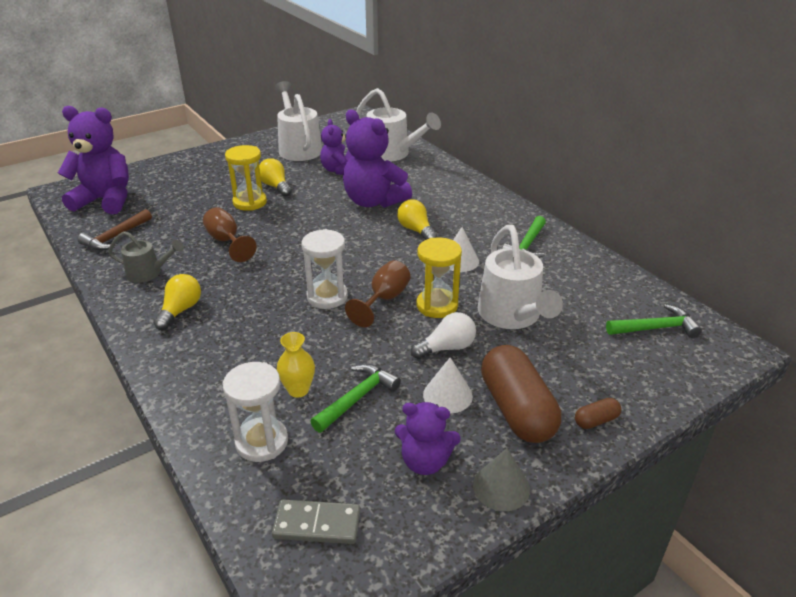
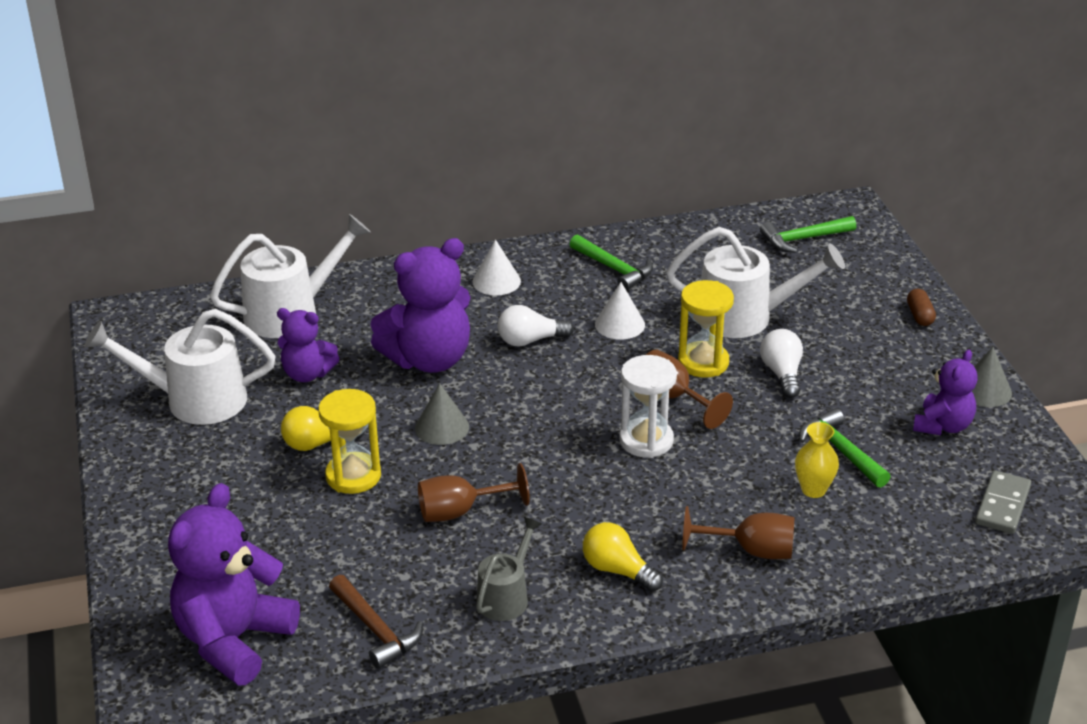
camera: 70 degrees left, 0 degrees up
(213, 368) = (751, 551): none -> brown goblet
(262, 442) = (886, 526): white hourglass -> none
(307, 219) = (442, 427): none -> grey cone
(416, 230) = (530, 340): yellow light bulb -> white light bulb
(447, 395) = (856, 391): white cone -> white cone (496, 281)
(516, 410) = (891, 355): brown capsule -> none
(655, 328) = (803, 239): green hammer -> green hammer turned 120 degrees counterclockwise

